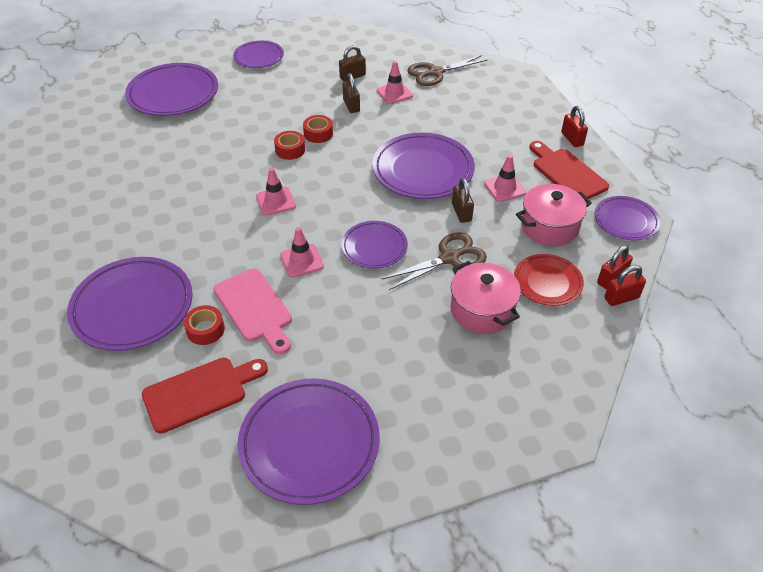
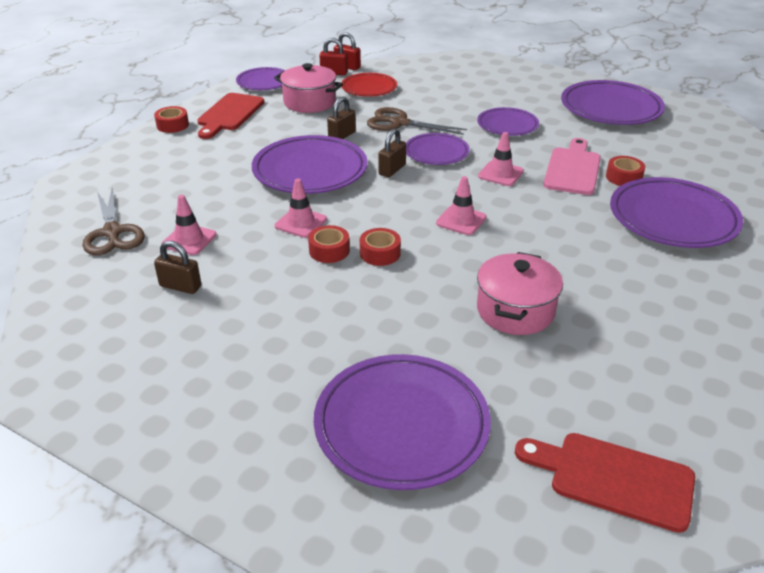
camera: 130 degrees left, 10 degrees down
(200, 392) = (659, 153): red cutting board -> red cutting board (613, 479)
(259, 57) = (210, 402): purple plate -> purple plate (507, 125)
(351, 105) = (248, 256): brown padlock -> brown padlock (392, 170)
(435, 73) = (112, 232): brown scissors -> brown scissors turned 45 degrees clockwise
(482, 310) = (428, 98): pink pot -> pink pot (515, 311)
(504, 188) = (285, 130): pink traffic cone -> pink traffic cone (301, 223)
(572, 139) = (172, 125): red padlock -> red tape

